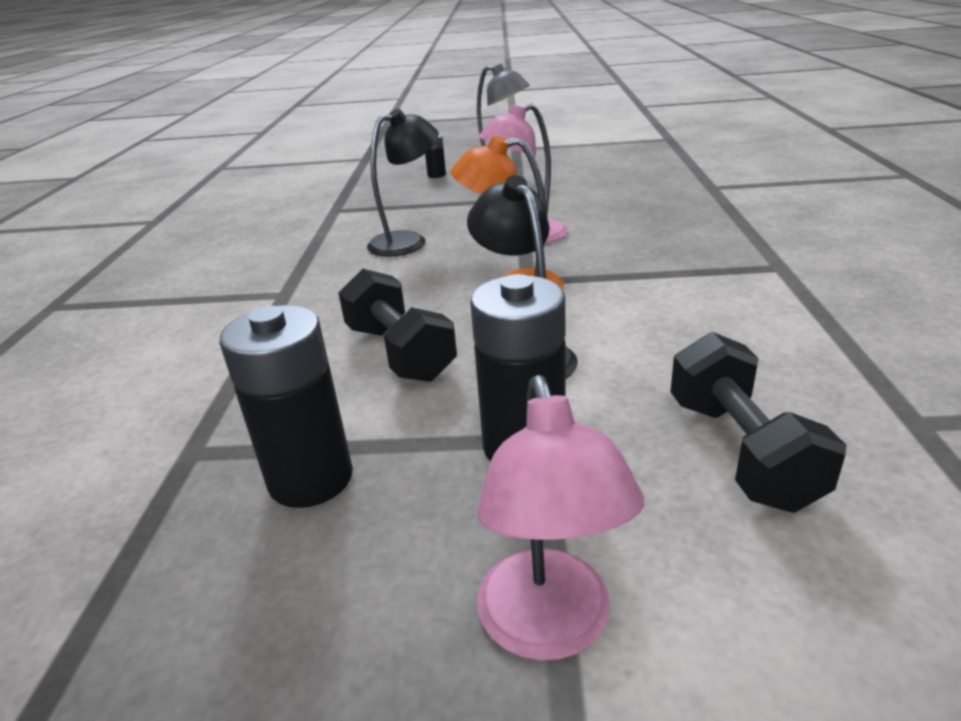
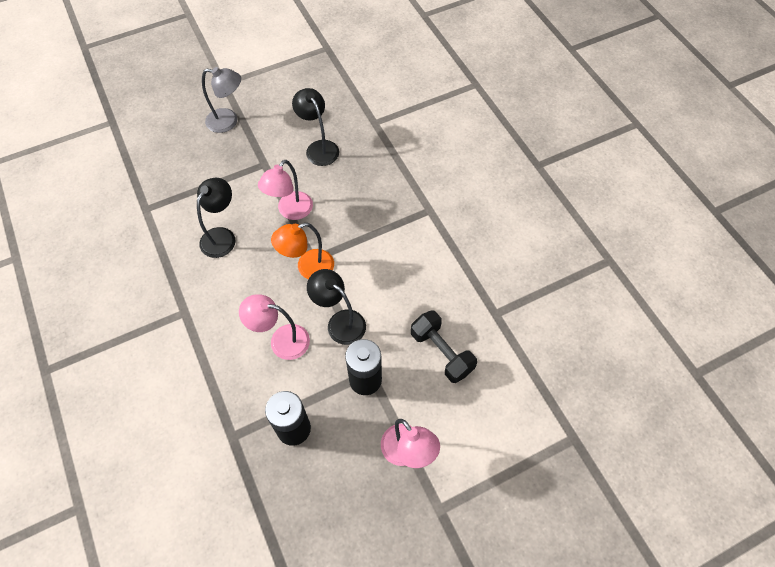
camera: 30 degrees left, 30 degrees up
(400, 353) = (281, 340): black dumbbell -> pink lamp
(436, 175) = (187, 140): black battery -> none
(610, 196) = (319, 148): none -> black lamp

